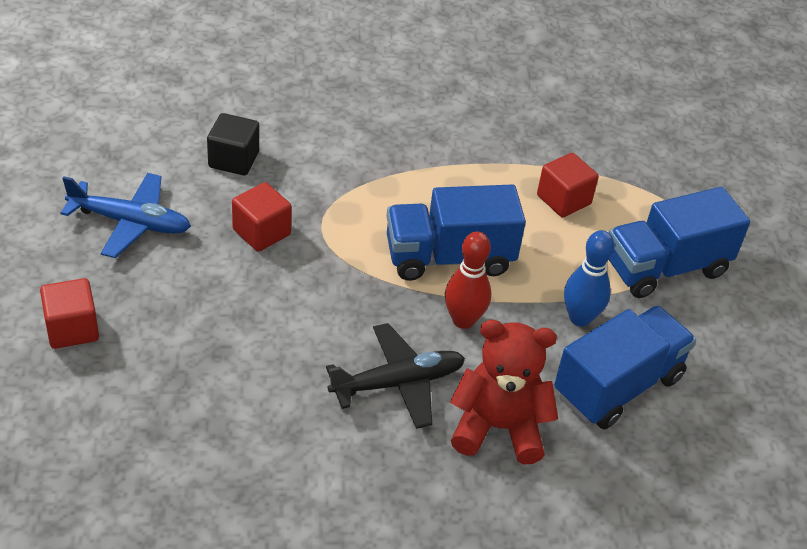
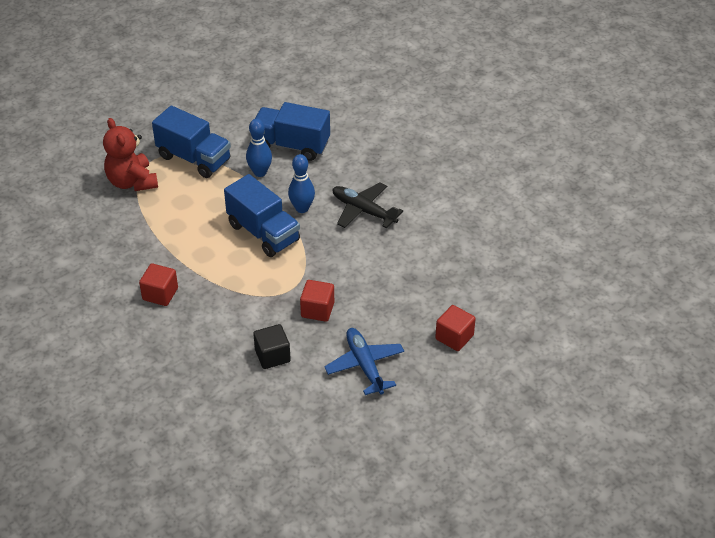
camera: 120 degrees left, 0 degrees up
(463, 320) = (302, 208): red bowling pin -> blue bowling pin
(498, 428) = (354, 170): red teddy bear -> red teddy bear (132, 182)
(563, 200) = (175, 212): red cube -> red cube (160, 294)

